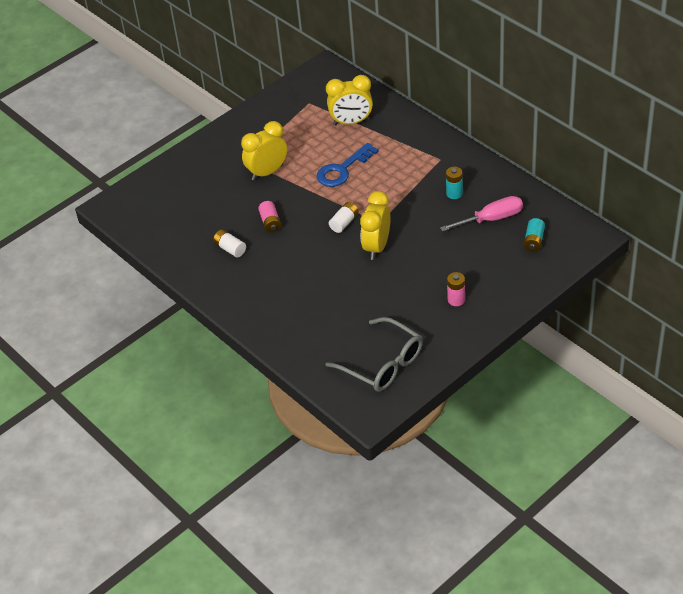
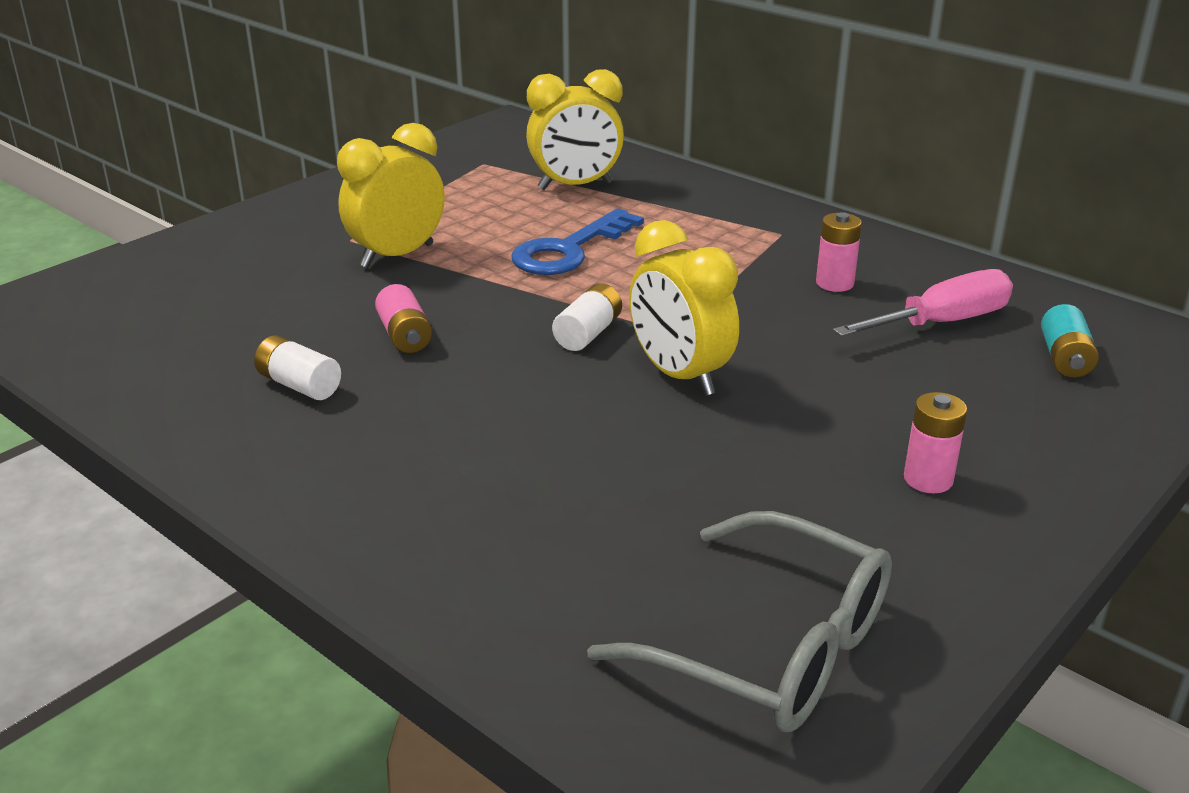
camera: 10 degrees left, 15 degrees down
(377, 247) = (680, 376): yellow clock -> yellow clock turned 45 degrees counterclockwise
(454, 193) = (834, 283): turquoise battery -> pink battery

